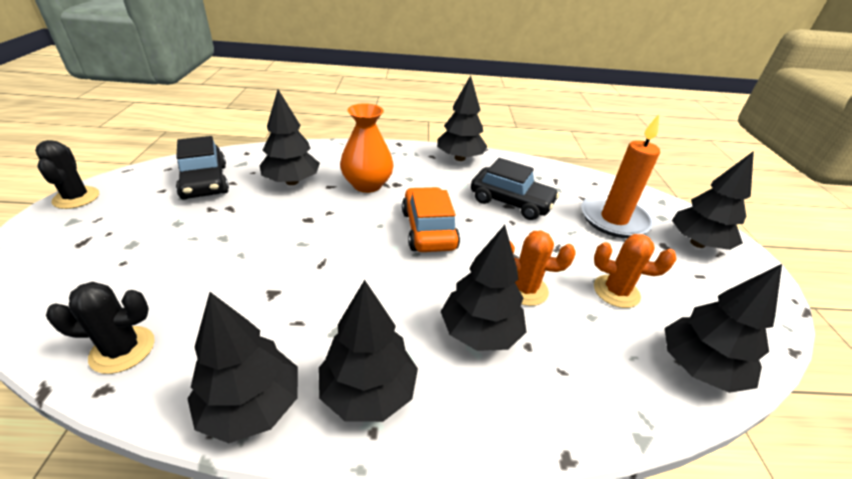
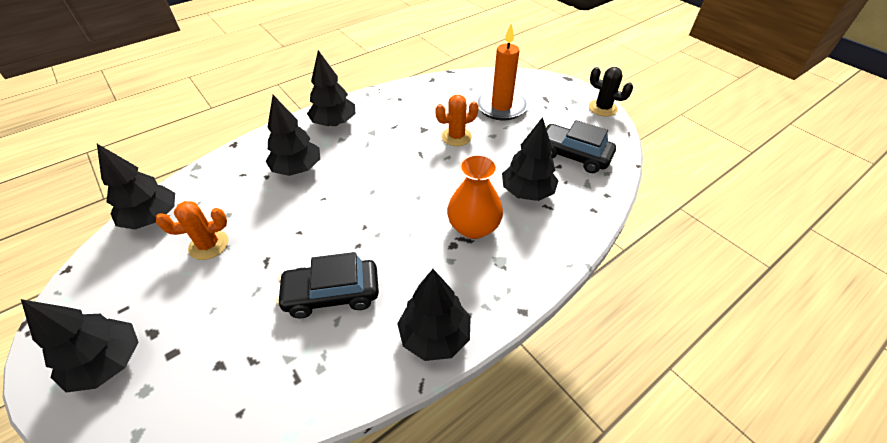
camera: 145 degrees right, 10 degrees up
(122, 349) = (446, 87): black cactus -> none
(251, 406) = (375, 99): black tree -> none
(428, 230) = (381, 214): orange car -> none
(525, 289) = (281, 208): orange cactus -> orange cactus (456, 137)
(613, 219) = (210, 342): orange candle -> orange candle (501, 106)

